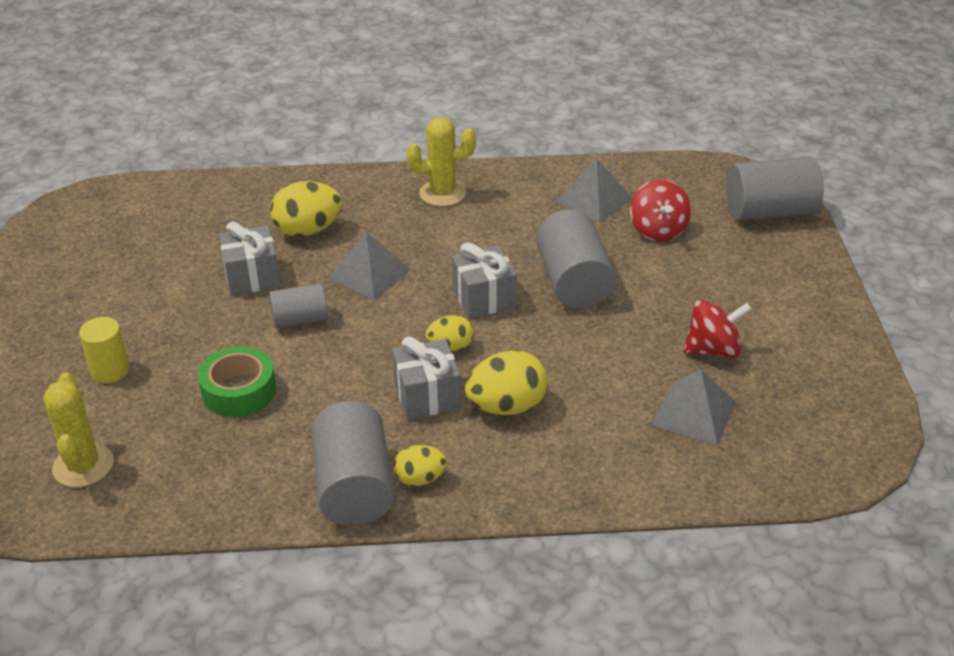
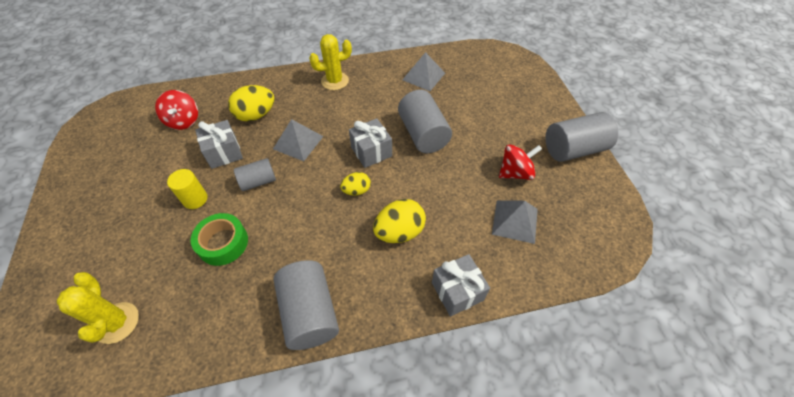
camera: 10 degrees left, 15 degrees up
(110, 370) = (133, 238): yellow cylinder -> yellow cylinder (195, 199)
(420, 479) = (353, 299): yellow egg -> none
(427, 396) = (347, 230): grey gift -> grey gift (457, 291)
(658, 230) = (464, 93): red spinning top -> red spinning top (183, 121)
(770, 212) = (524, 74): grey cylinder -> grey cylinder (573, 149)

